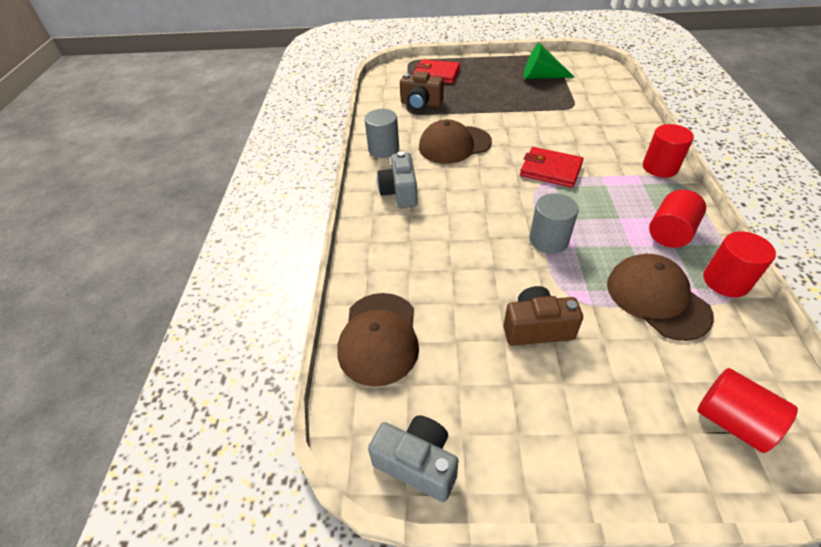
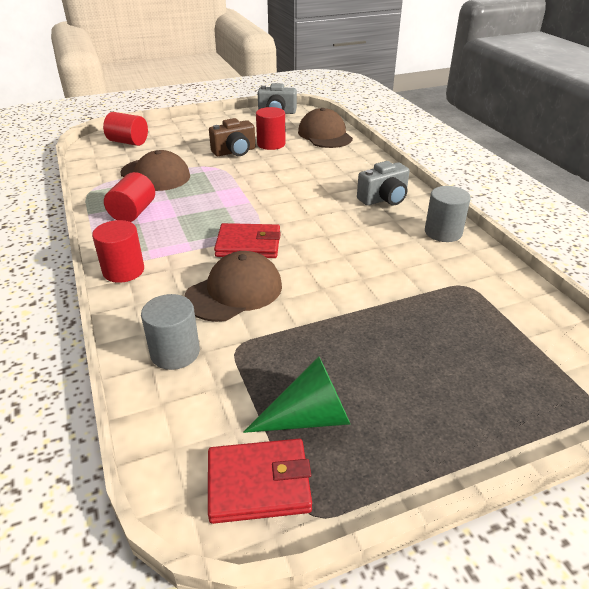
camera: 155 degrees right, 10 degrees down
(400, 192) = (384, 199): grey camera -> grey camera turned 90 degrees clockwise
(421, 104) = (466, 303): brown camera -> none
(436, 74) = (506, 377): red wallet -> red wallet (258, 483)
(454, 145) = (370, 252): brown cap -> brown cap (234, 291)
(548, 240) = (237, 191): grey cylinder -> grey cylinder (175, 352)
(726, 281) = (101, 191): red cylinder -> red cylinder (271, 144)

